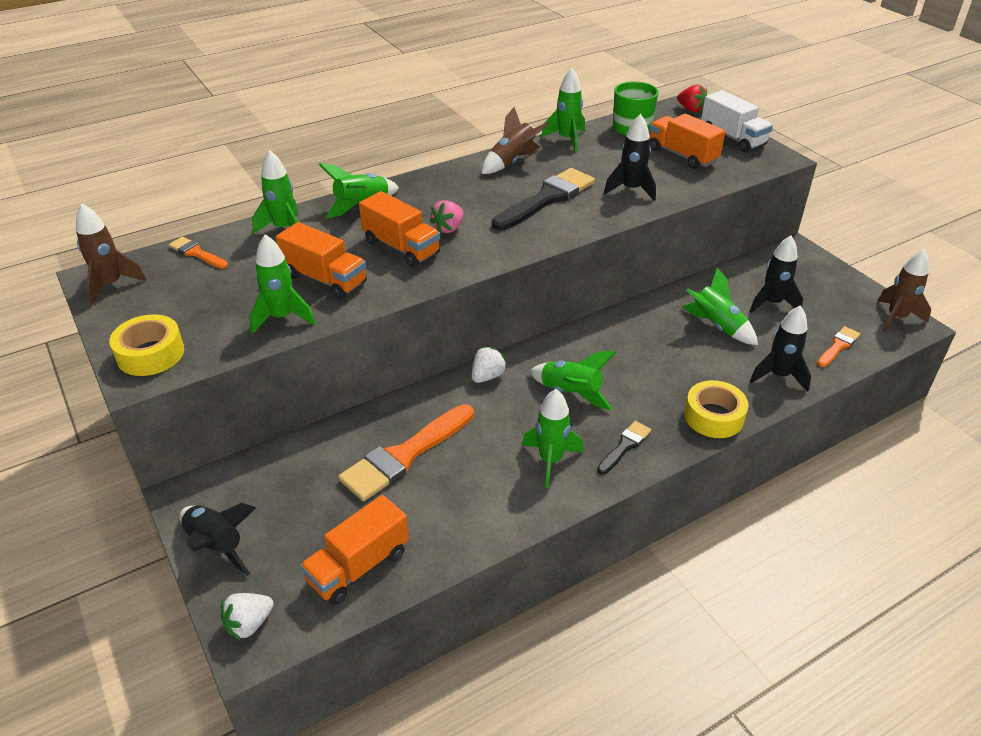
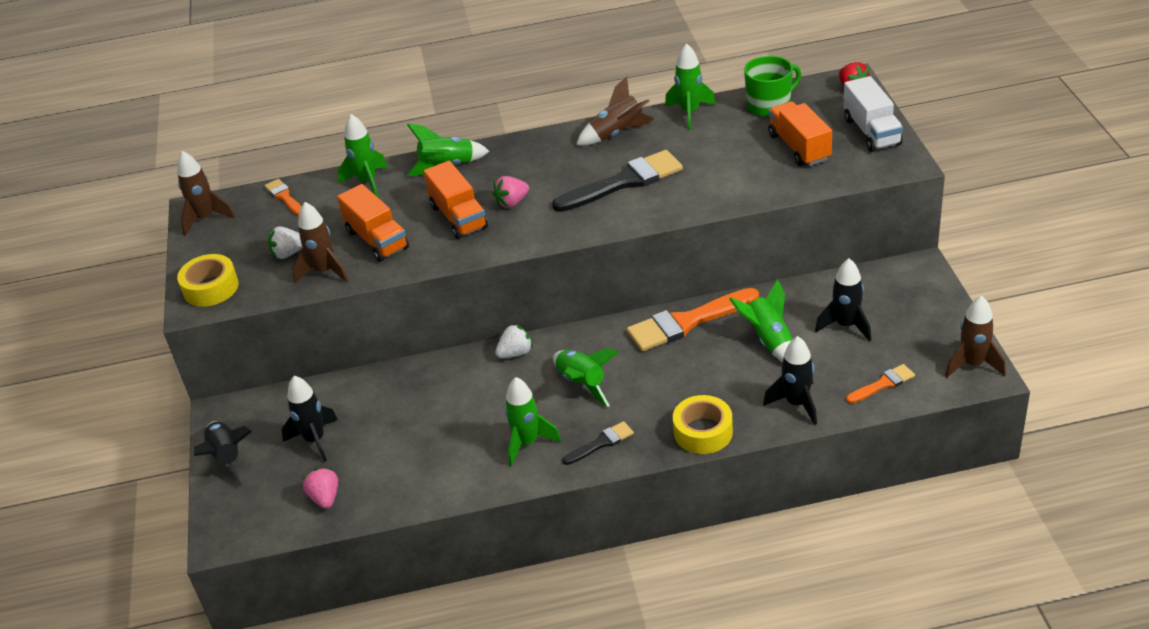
camera: 25 degrees right, 0 degrees up
(249, 624) = (226, 523): white strawberry -> white strawberry (288, 253)
(282, 318) = (324, 271): green rocket -> brown rocket
(358, 566) = (325, 498): orange truck -> pink strawberry
(405, 455) = (406, 413): orange brush -> orange brush (687, 322)
(631, 190) = (715, 183): black rocket -> black rocket (315, 440)

